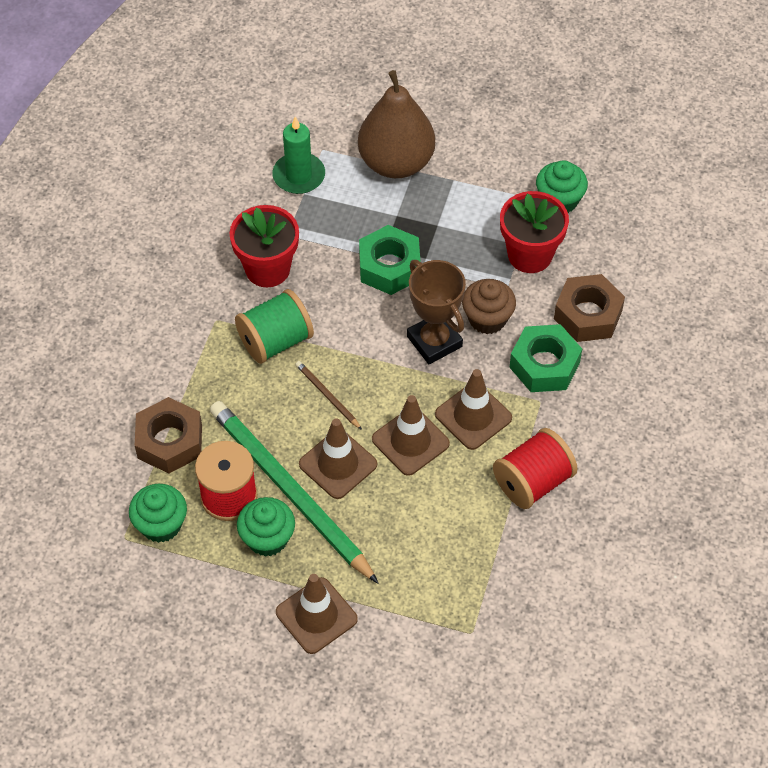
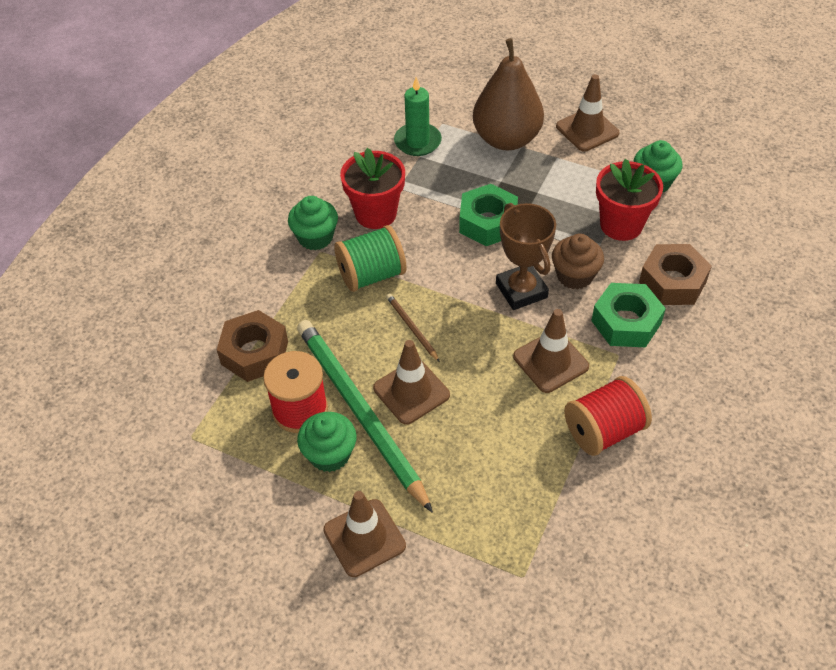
camera: 10 degrees right, 5 degrees down
(161, 525) = (229, 429): green cupcake -> green cupcake (315, 237)
(410, 441) = (485, 378): brown traffic cone -> brown traffic cone (587, 130)

